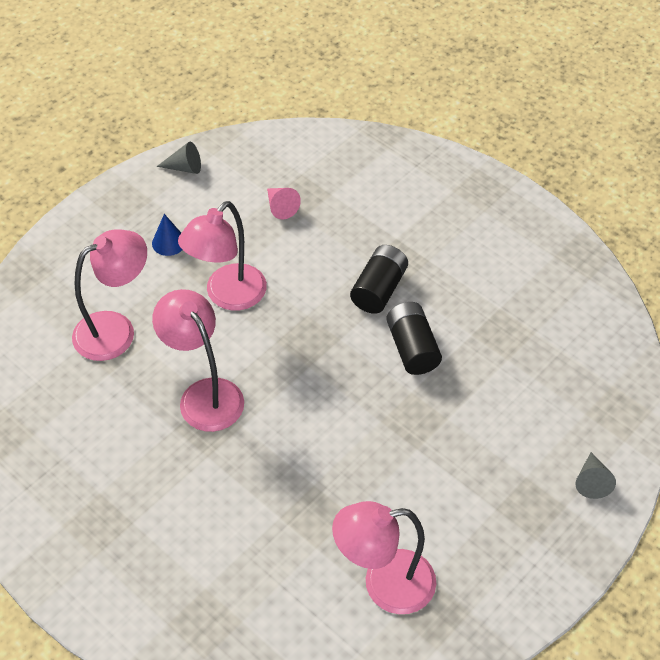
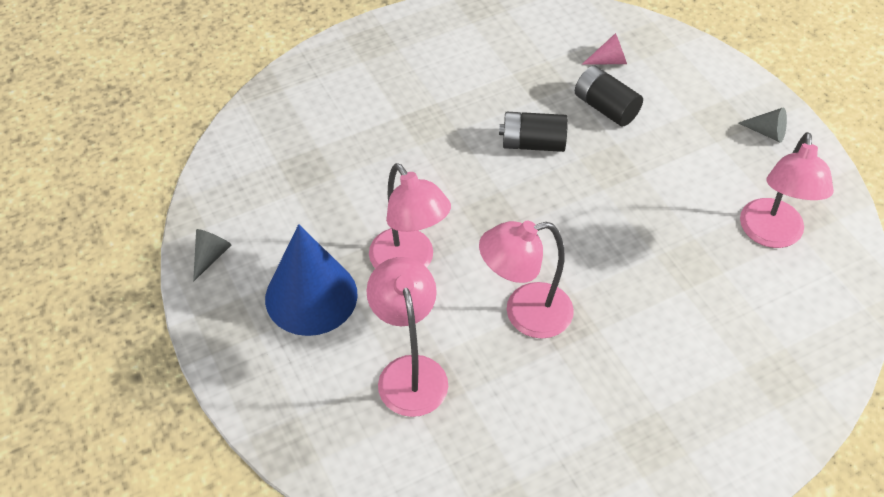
camera: 70 degrees left, 0 degrees up
(169, 242) = (311, 296): blue cone -> blue cone, size x2.38
(280, 207) = (313, 190): pink cone -> pink cone (609, 61)
(379, 289) = (455, 146): black battery -> black battery (605, 107)
(592, 481) = (707, 76): grey cone -> grey cone (767, 132)

